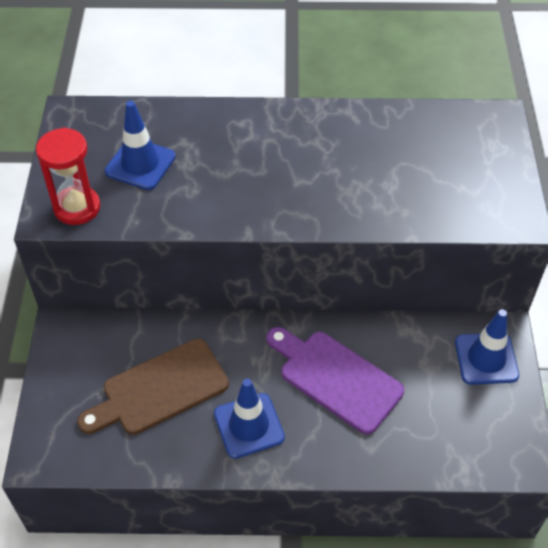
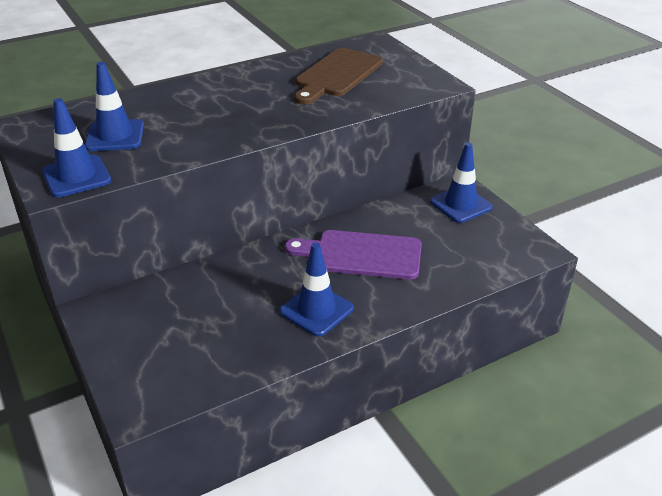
camera: 30 degrees left, 15 degrees down
(77, 207) = (76, 176): red hourglass -> blue traffic cone
(159, 389) = (218, 317): brown cutting board -> brown cutting board (336, 75)

